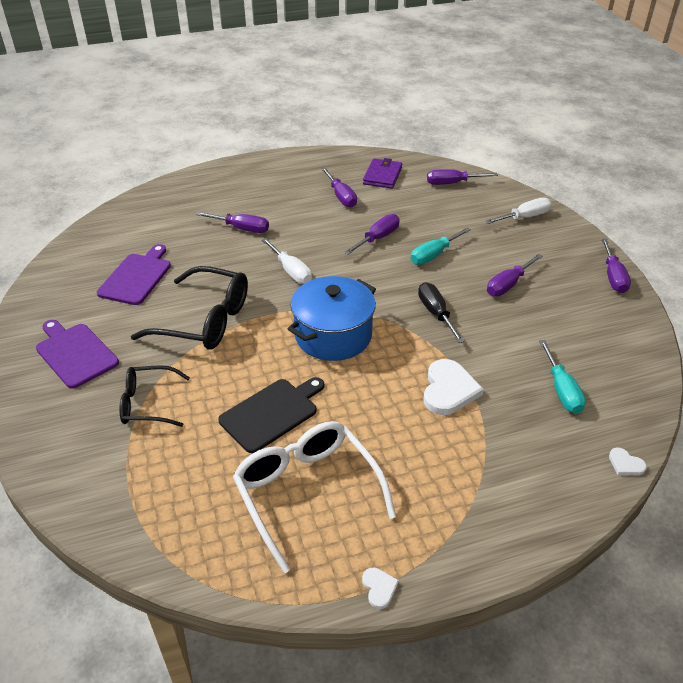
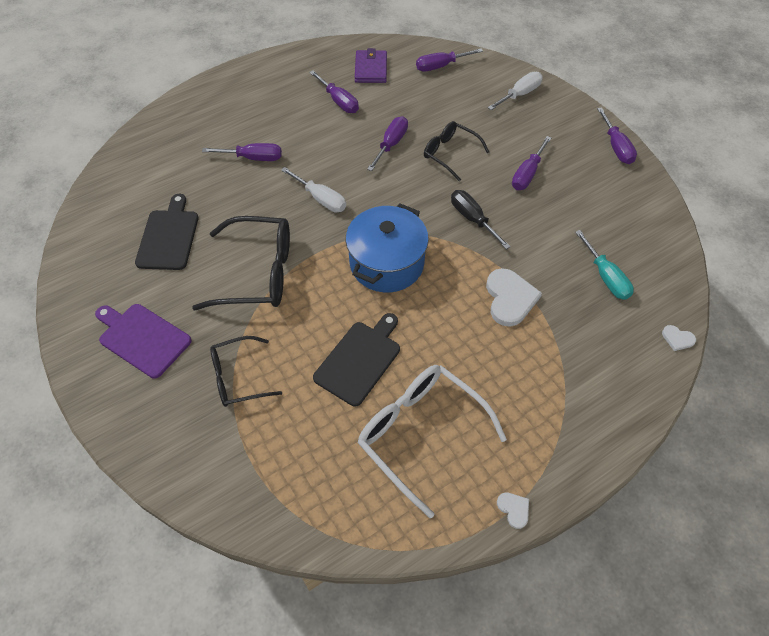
camera: 15 degrees left, 15 degrees up
(137, 277) = (169, 237): purple cutting board -> black cutting board
(434, 255) = (450, 153): turquoise screwdriver -> black glasses

